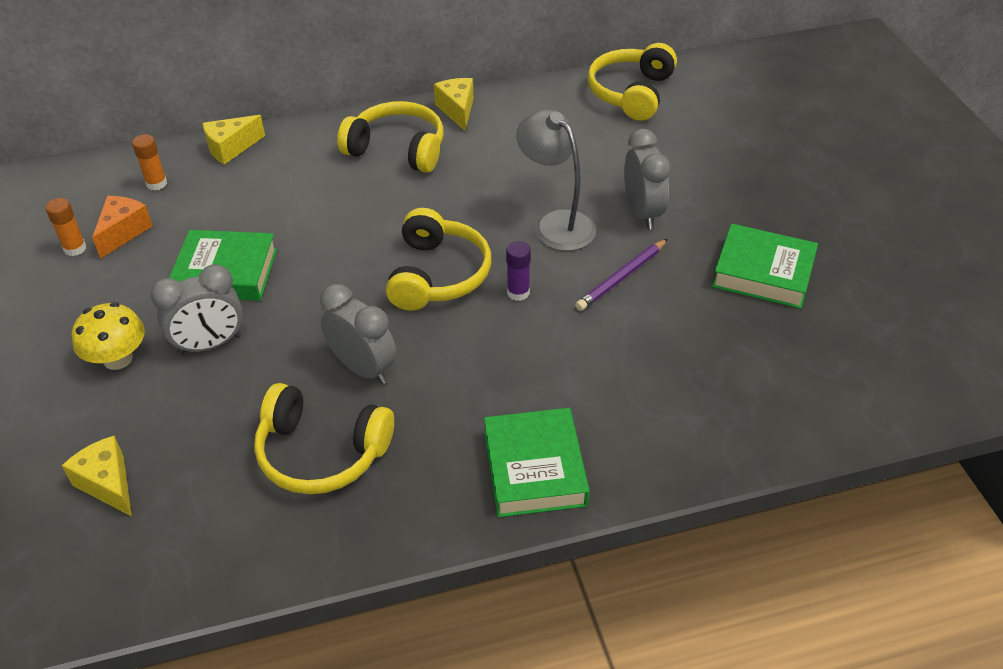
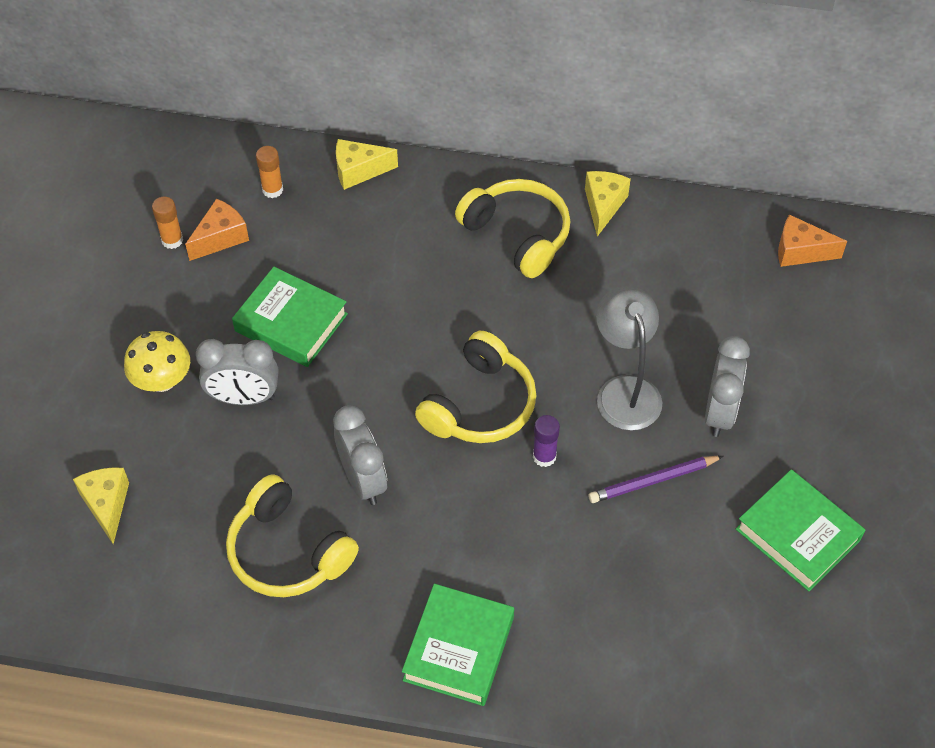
camera: 25 degrees right, 10 degrees up
(631, 93) = (800, 251): yellow headphones -> orange cheese

